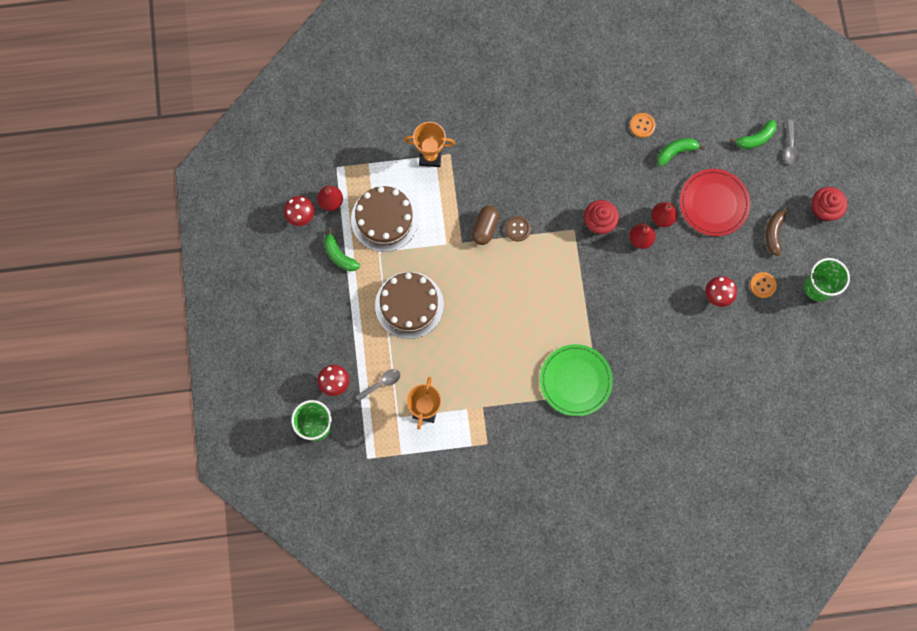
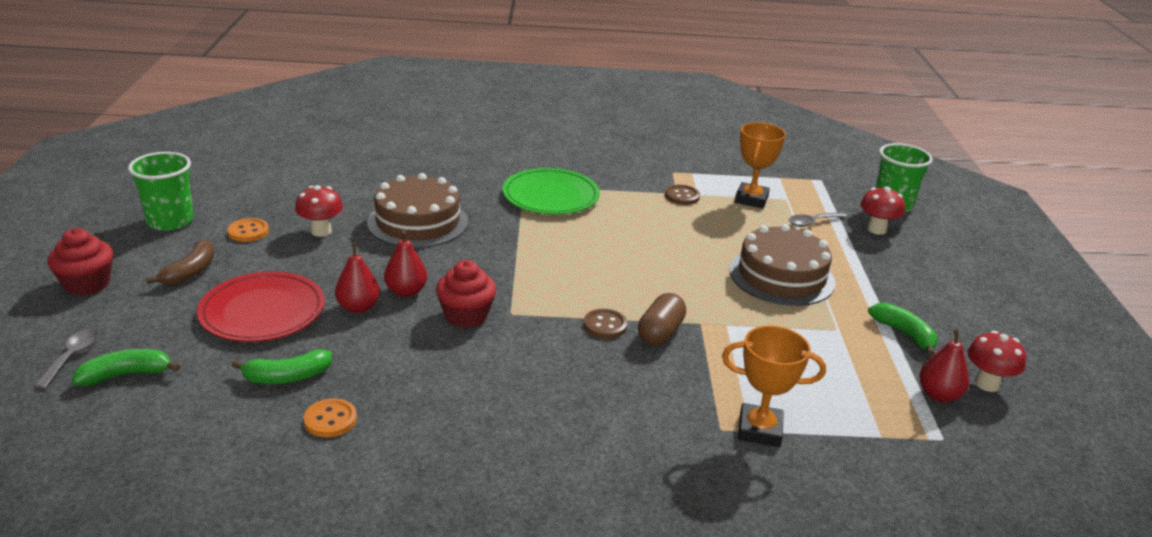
camera: 175 degrees left, 45 degrees down
(384, 219) = (835, 363): brown cake -> brown cake (418, 222)
(478, 402) = (682, 196): none -> brown button

